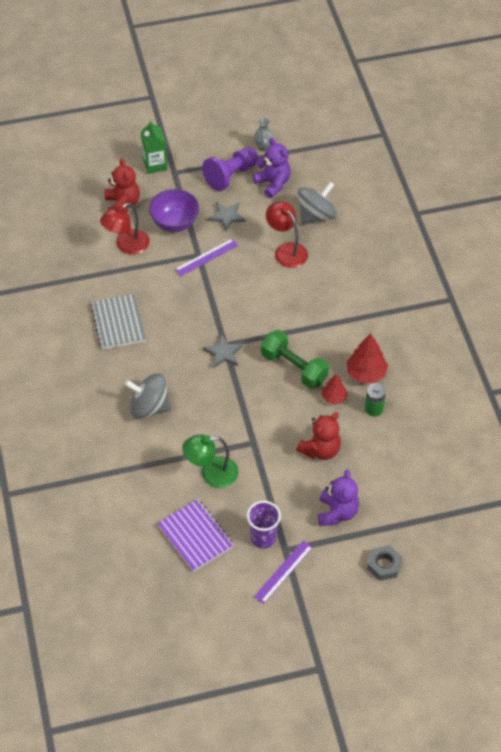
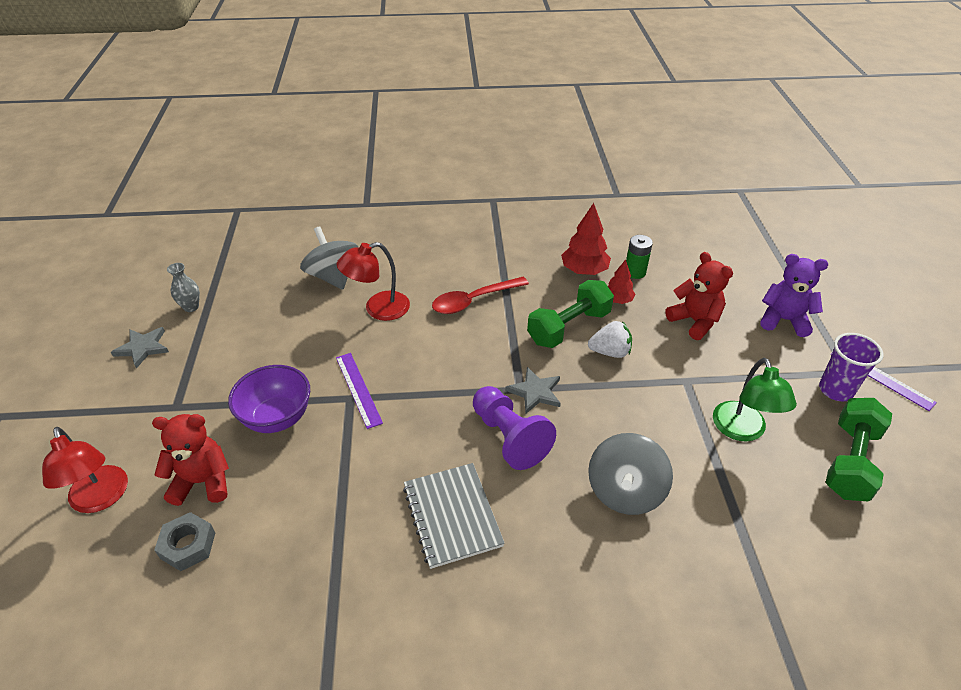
camera: 80 degrees left, 10 degrees down
(118, 323) = (452, 516): grey notebook -> grey notebook turned 75 degrees clockwise
(127, 246) = (295, 486): red lamp -> red lamp (101, 499)
(155, 164) = (145, 428): green carton -> none
(195, 536) = (850, 461): purple notebook -> green dumbbell
(226, 216) = (293, 358): grey star -> grey star (143, 348)
(231, 175) = (221, 345): purple pawn -> purple pawn (509, 437)
(273, 183) = (259, 306): purple teddy bear -> none
(273, 395) = (610, 352): none -> white strawberry
(310, 305) = (474, 300): none -> red spoon
(384, 565) = (847, 294): grey nut -> grey nut (188, 545)

